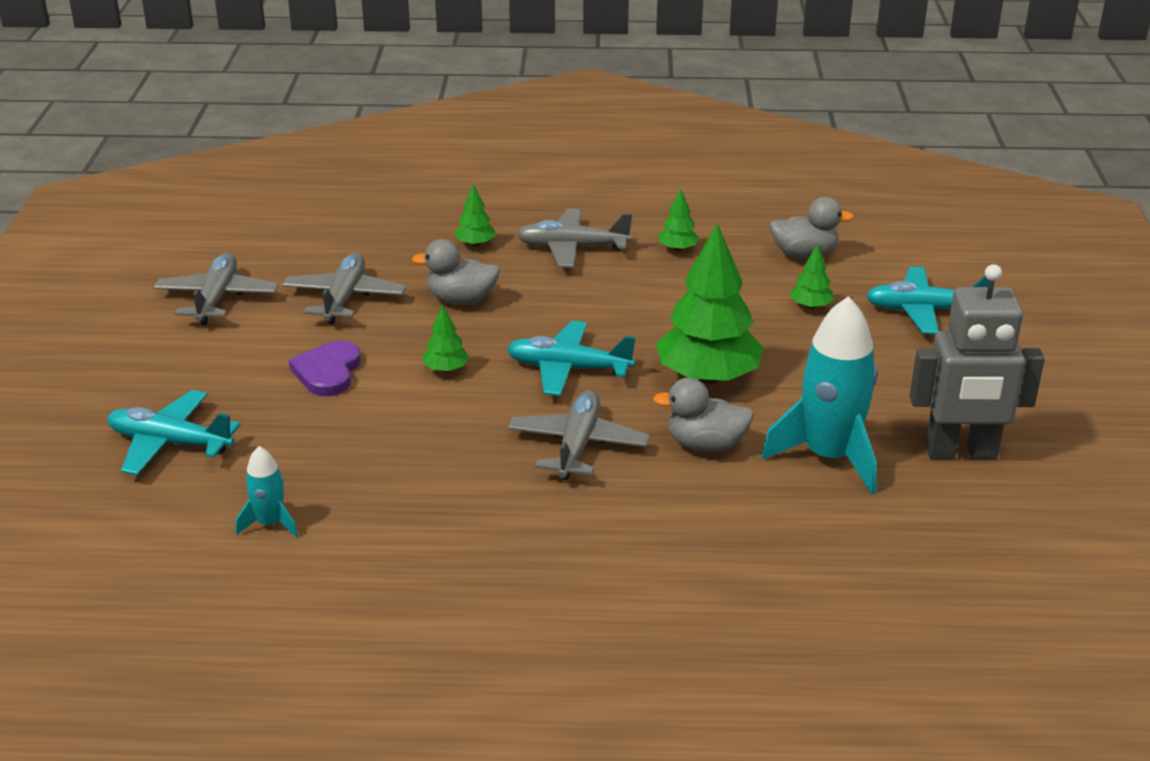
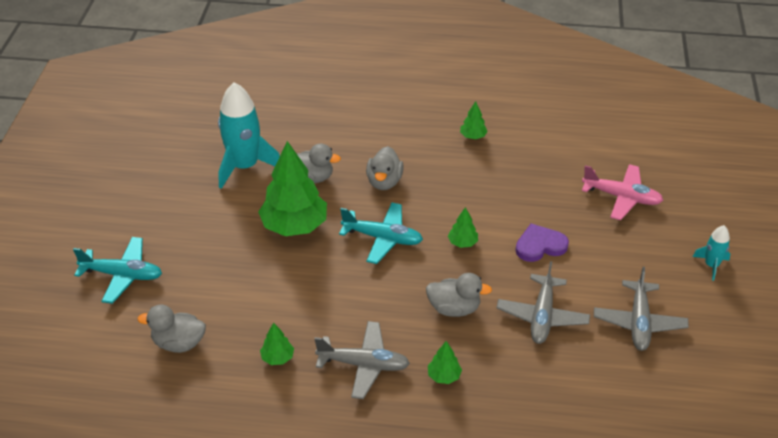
camera: 175 degrees left, 10 degrees up
(170, 443) = (621, 197): turquoise plane -> pink plane
(270, 523) = (549, 146): turquoise rocket -> turquoise rocket (711, 265)
(328, 372) = (540, 245): purple heart -> purple heart turned 120 degrees counterclockwise
(577, 445) = (384, 182): grey plane -> grey duck
(810, 306) = (200, 285): green tree -> green tree (473, 136)
(961, 453) = (170, 164): grey robot -> none

